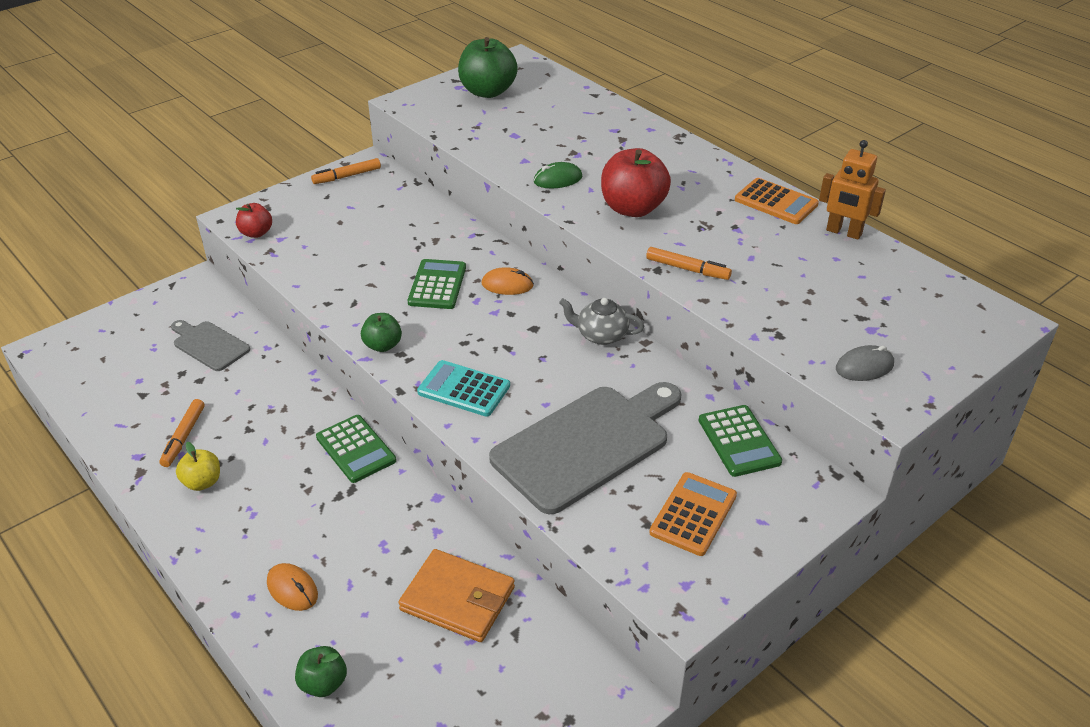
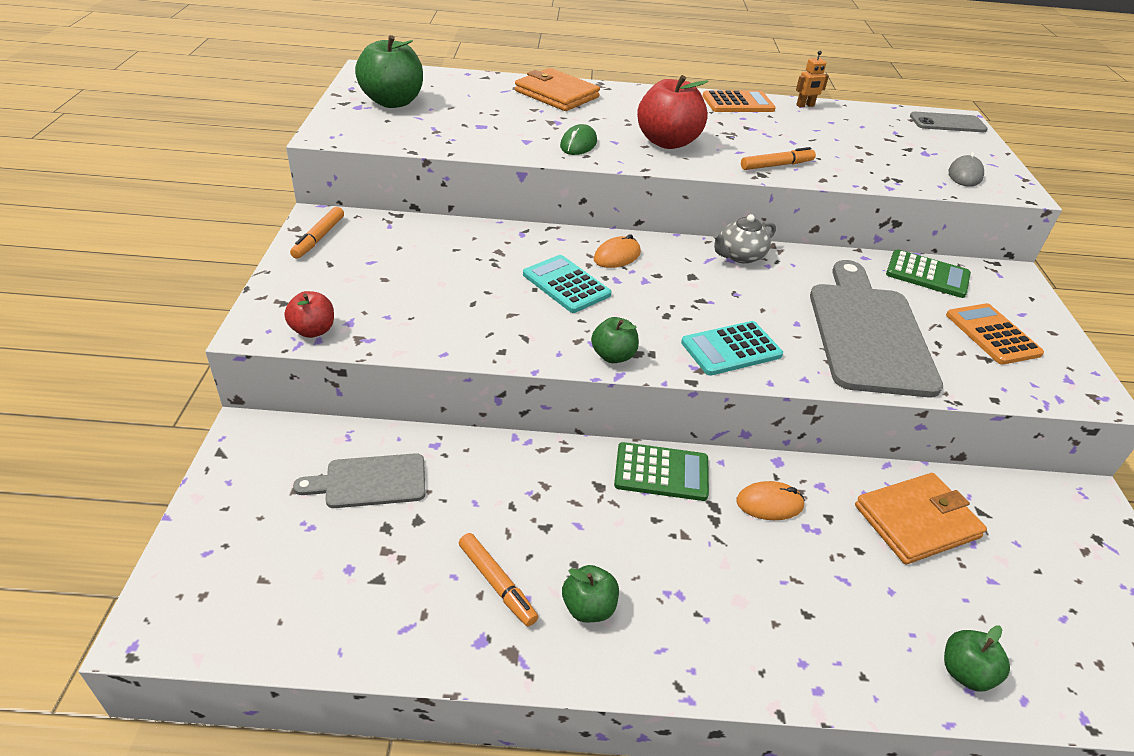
camera: 50 degrees left, 0 degrees up
(202, 482) = (588, 608): yellow apple -> green apple
(292, 589) = (817, 624): orange mouse -> orange mouse (769, 503)
(437, 285) = (566, 284): green calculator -> turquoise calculator
(623, 131) = (556, 94): none -> orange wallet
(843, 232) = (805, 106): orange robot -> orange robot, size x0.61
(976, 317) = (947, 123): none -> grey phone

